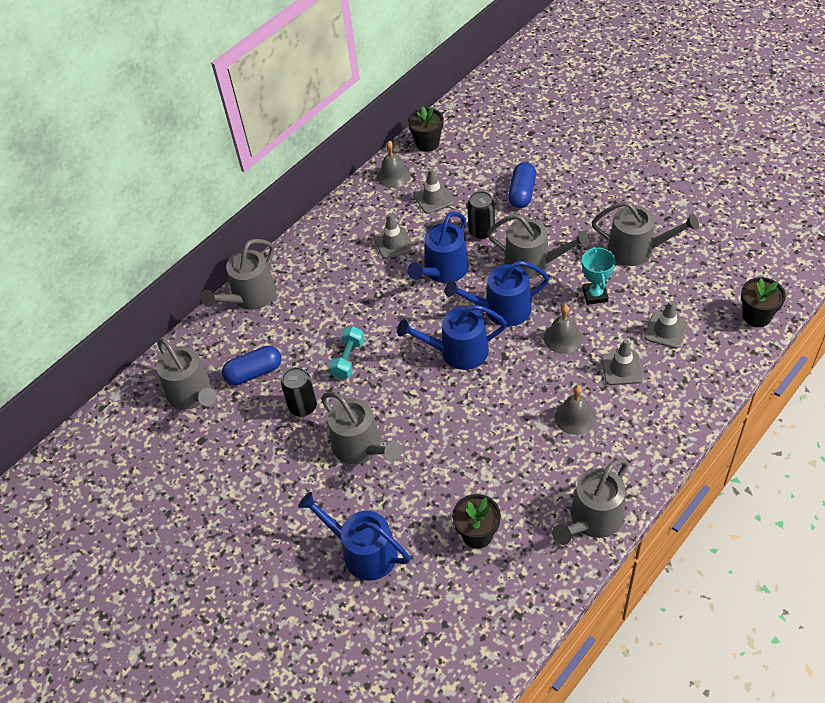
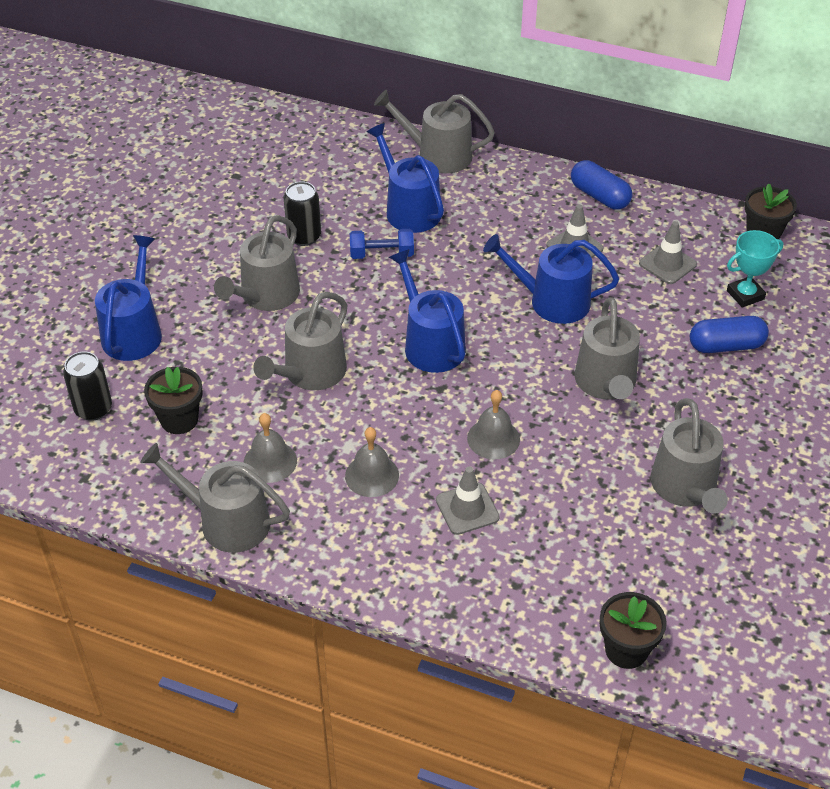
camera: 65 degrees right, 5 degrees down
(192, 394) = (292, 152): grey watering can -> grey watering can (310, 373)
(254, 372) = (335, 188): blue capsule -> blue capsule (599, 196)
(348, 359) = (381, 254): turquoise dumbbell -> blue dumbbell
(393, 175) = (687, 219): grey bell -> grey bell (270, 461)
(481, 231) = (636, 321): black can -> black can (93, 409)
(501, 310) = (513, 369): blue watering can -> blue watering can (409, 209)
(595, 295) = (580, 457): turquoise trophy -> turquoise trophy (745, 295)
(666, 330) = (552, 545): grey traffic cone -> none

